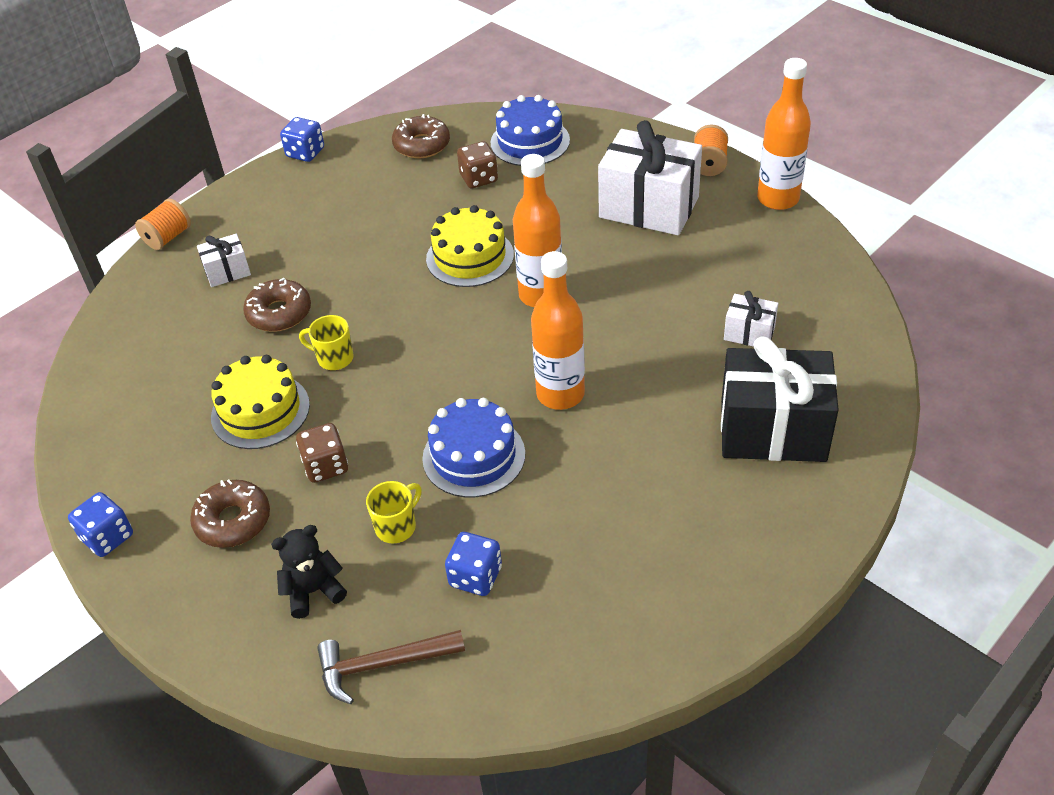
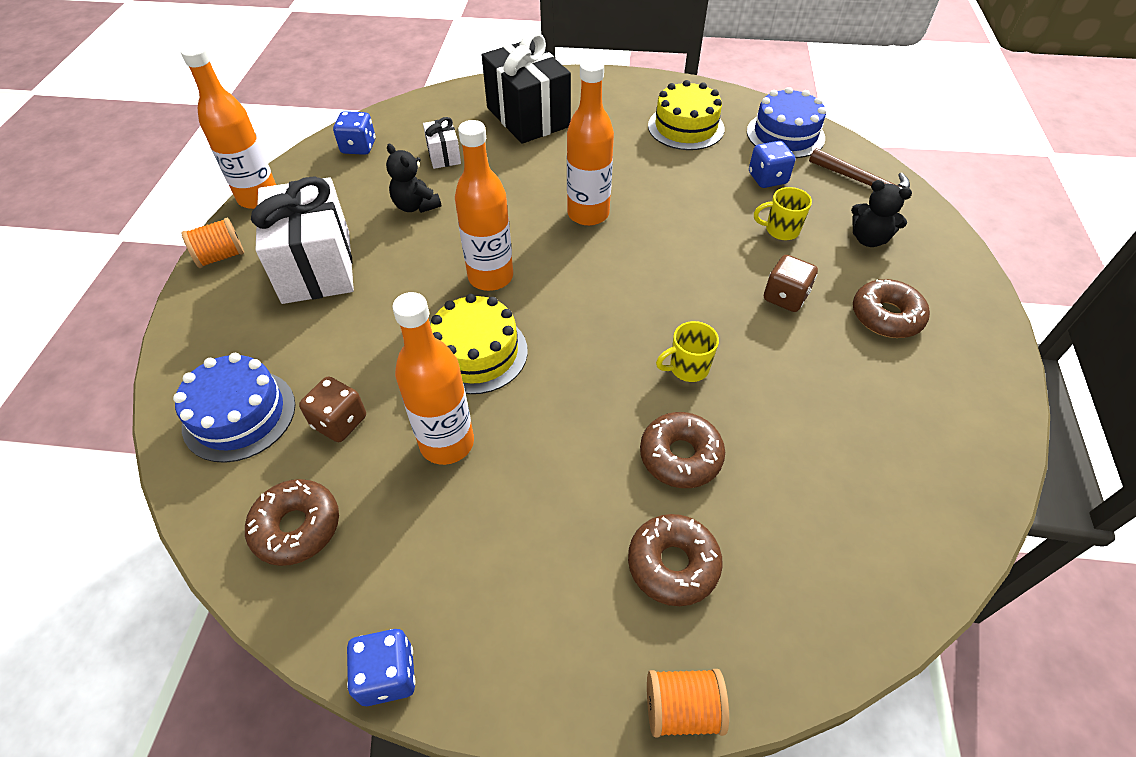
camera: 130 degrees left, 5 degrees up
(108, 537) = (996, 382): blue dice -> blue dice (358, 147)
(227, 272) = (673, 564): white gift -> brown donut
(260, 411) = (790, 377): yellow cake -> yellow cake (685, 127)
(334, 358) = (687, 368): yellow mug -> yellow mug turned 90 degrees clockwise
(411, 216) = (447, 443): none -> orange bottle
(474, 456) = (687, 226): blue cake -> blue cake (785, 135)
(680, 286) = (415, 206): none -> black teddy bear

